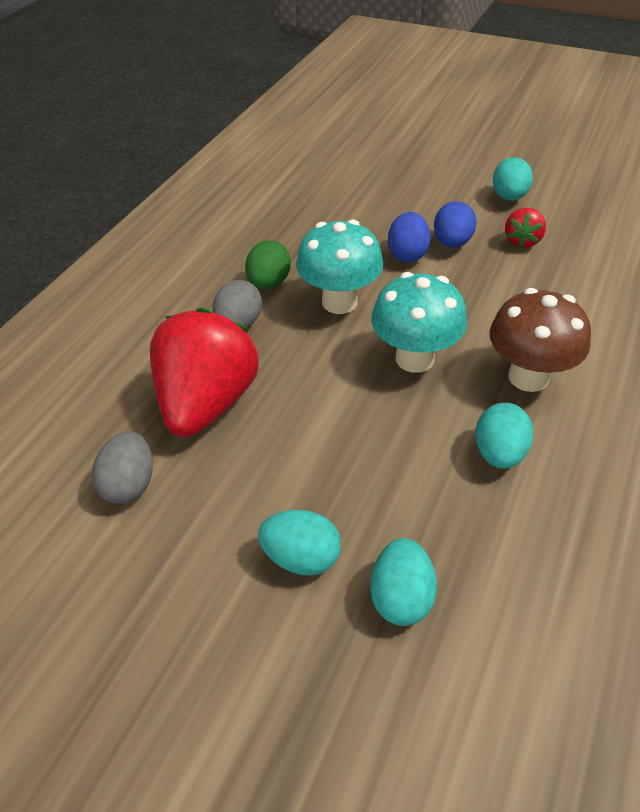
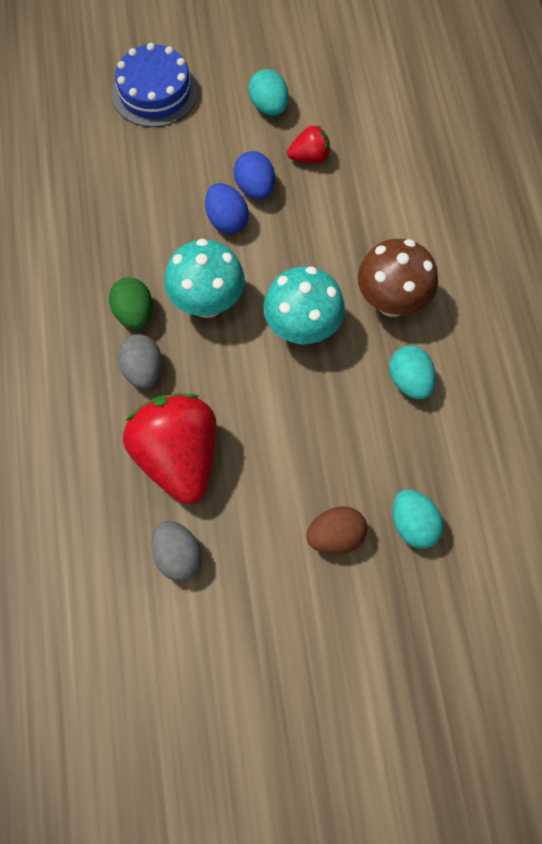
camera: 35 degrees left, 20 degrees up
(301, 557) = (335, 537): turquoise egg -> brown egg
(414, 159) = (154, 92): none -> blue cake
(522, 241) = (310, 157): red strawberry -> red strawberry turned 90 degrees counterclockwise

